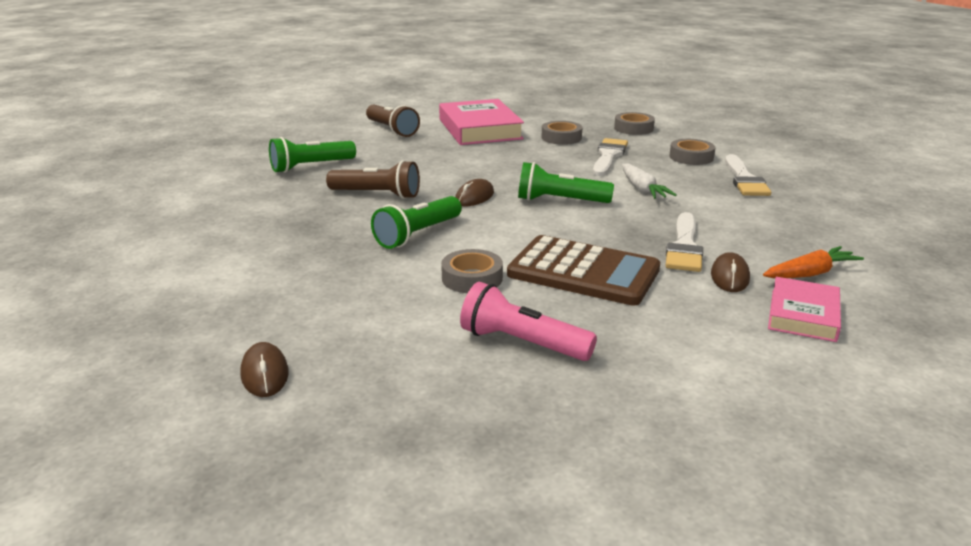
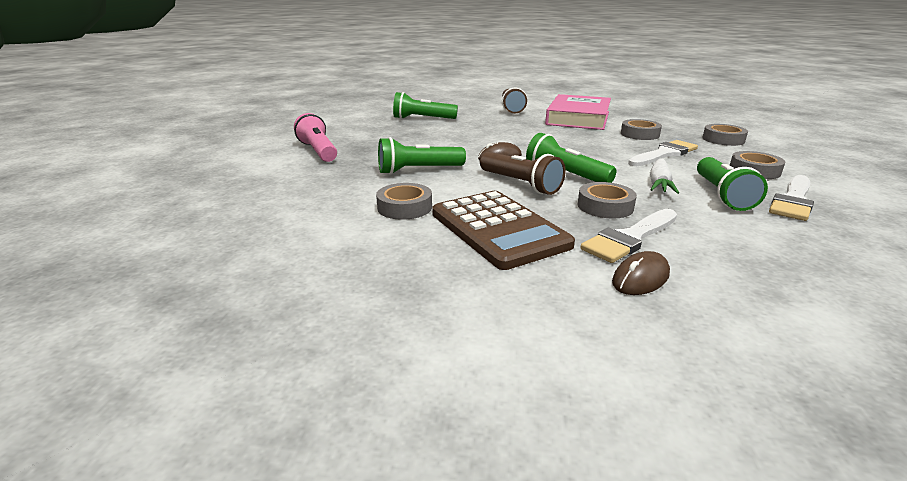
camera: 35 degrees right, 0 degrees up
(265, 374) = (183, 222): brown mouse -> none
(377, 194) = (435, 142): brown flashlight -> brown flashlight (520, 184)
(522, 343) = (359, 263): pink flashlight -> pink flashlight (318, 151)
(632, 224) = (605, 206): none -> grey tape
(696, 188) = (721, 195): none -> green flashlight
(803, 315) = (677, 346): pink book -> none
(810, 273) = (752, 308): orange carrot -> none

